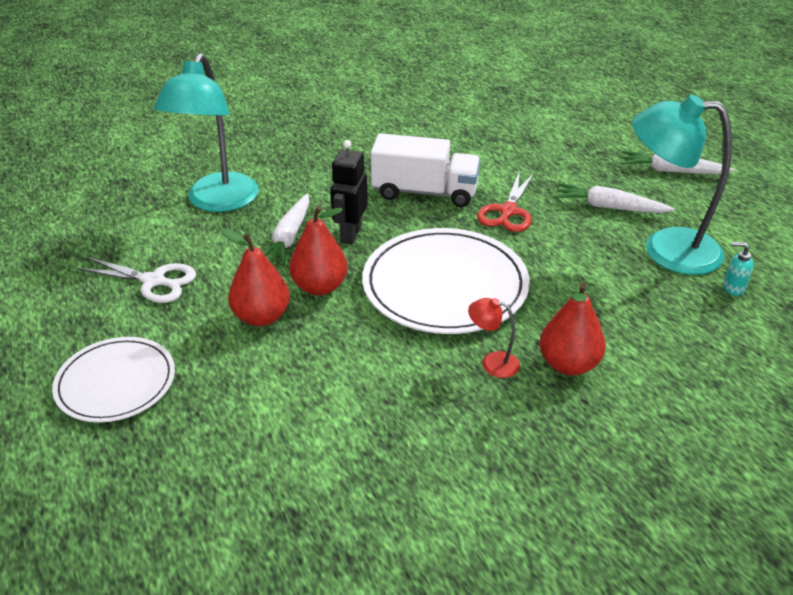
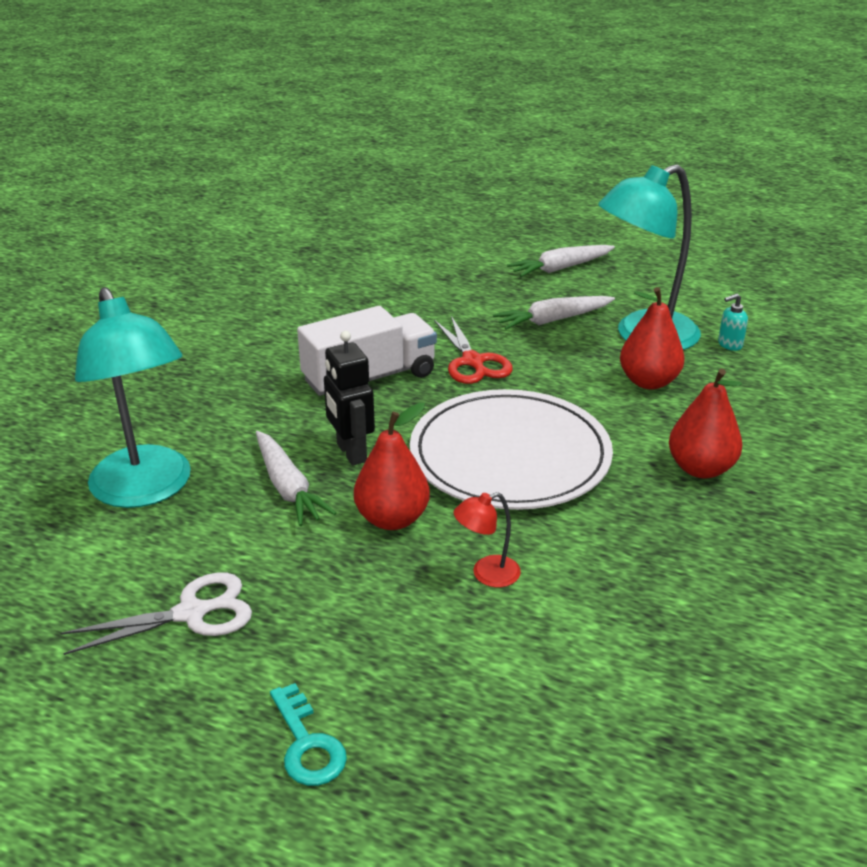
camera: 40 degrees left, 5 degrees down
(116, 382) = (307, 744): white plate -> turquoise key
(261, 317) = (373, 581): red pear -> red pear (648, 382)
(492, 363) = (643, 501): red lamp -> red lamp (486, 574)

